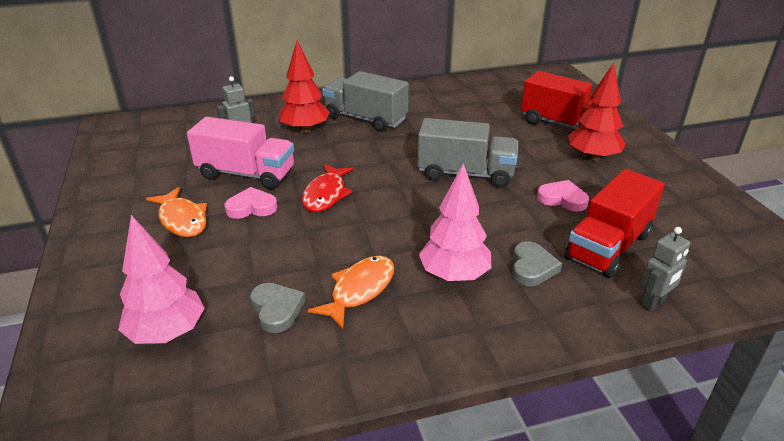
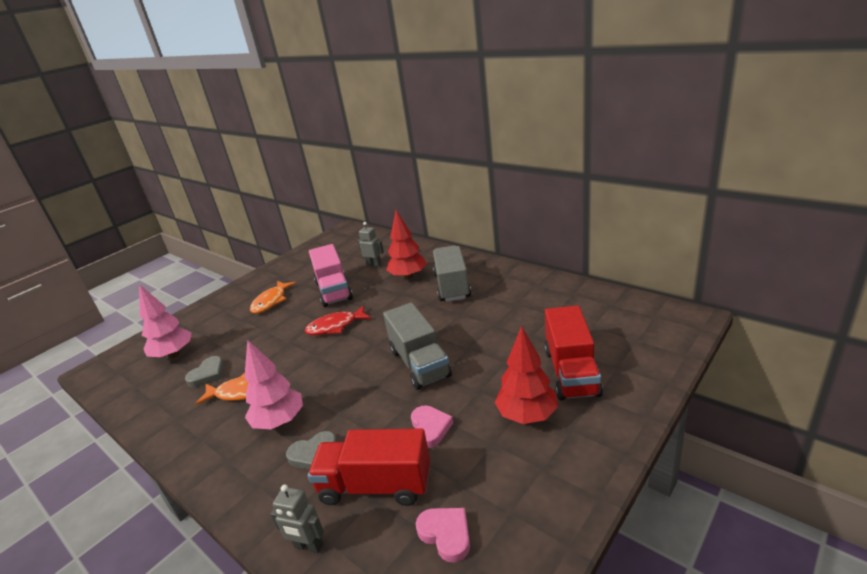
camera: 60 degrees right, 5 degrees down
(251, 207) = (299, 312): pink heart -> pink heart (446, 534)

